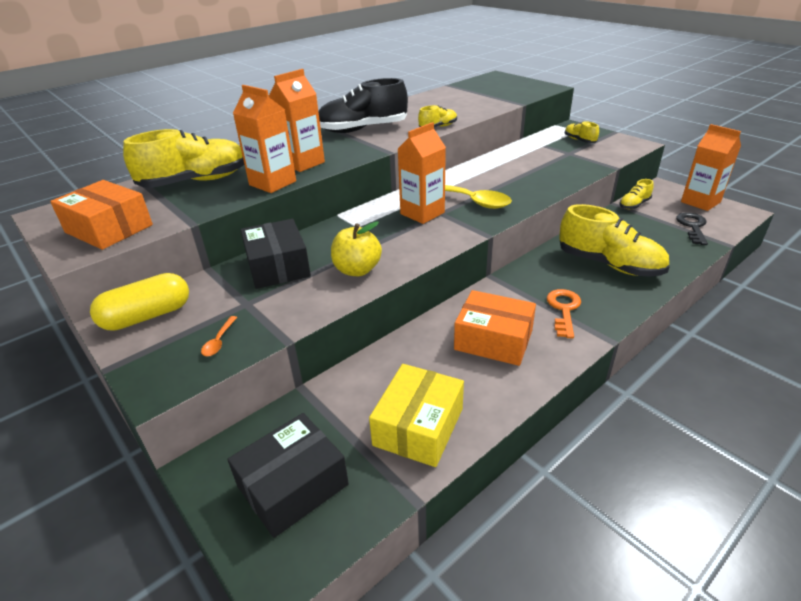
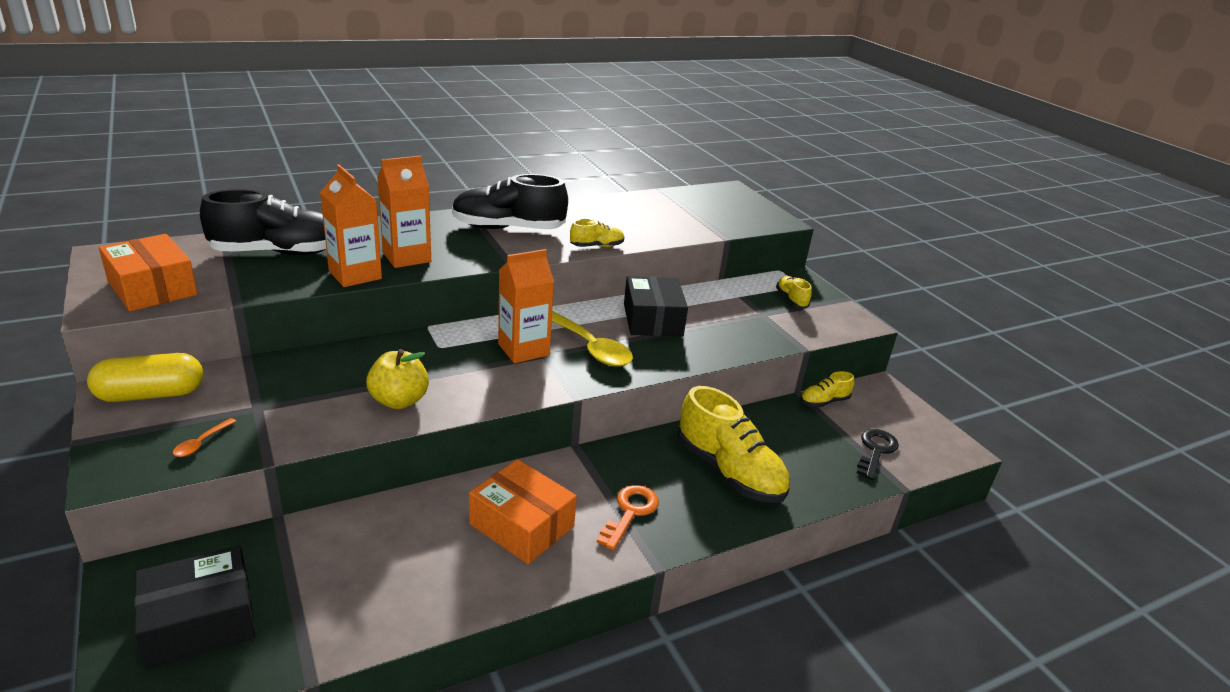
camera: 10 degrees right, 5 degrees down
(195, 181) = (277, 252): yellow shoe -> black shoe
(278, 266) = (319, 373): black box -> black box (652, 320)
(418, 426) = (369, 599): yellow box -> none
(700, 202) = (914, 420): orange carton -> none

